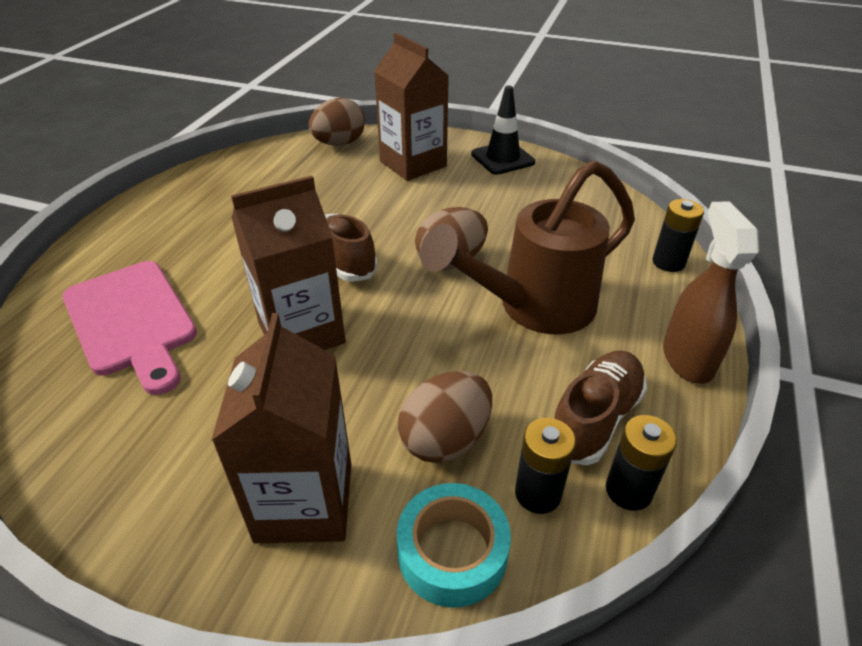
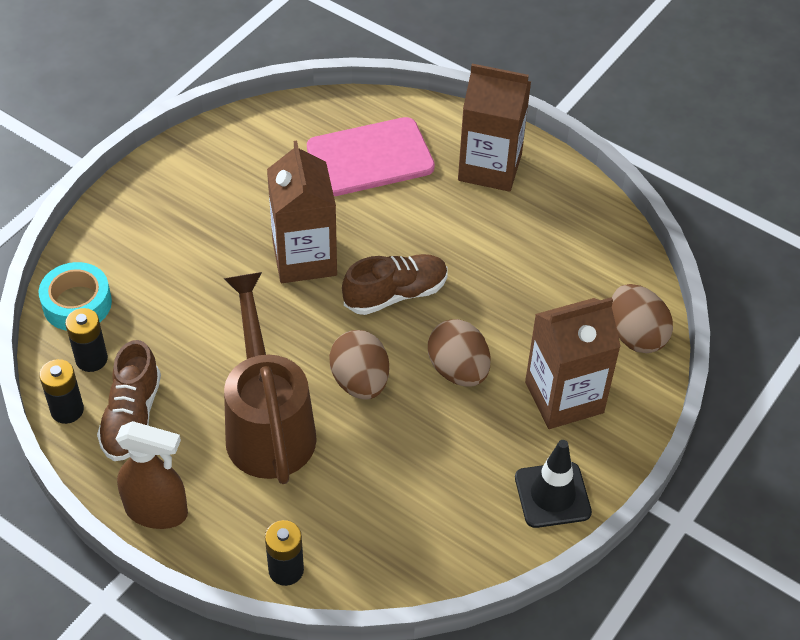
camera: 105 degrees right, 10 degrees up
(304, 502) = (147, 240): brown carton -> brown carton (490, 167)
(445, 439) = (158, 322): brown egg -> brown egg (458, 370)
(595, 418) = (132, 417): brown shoe -> brown shoe turned 45 degrees clockwise

